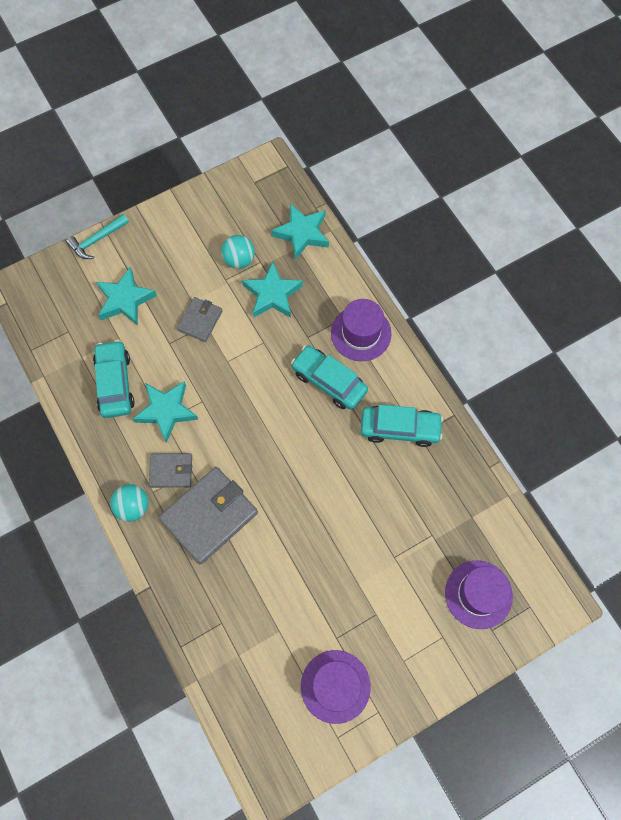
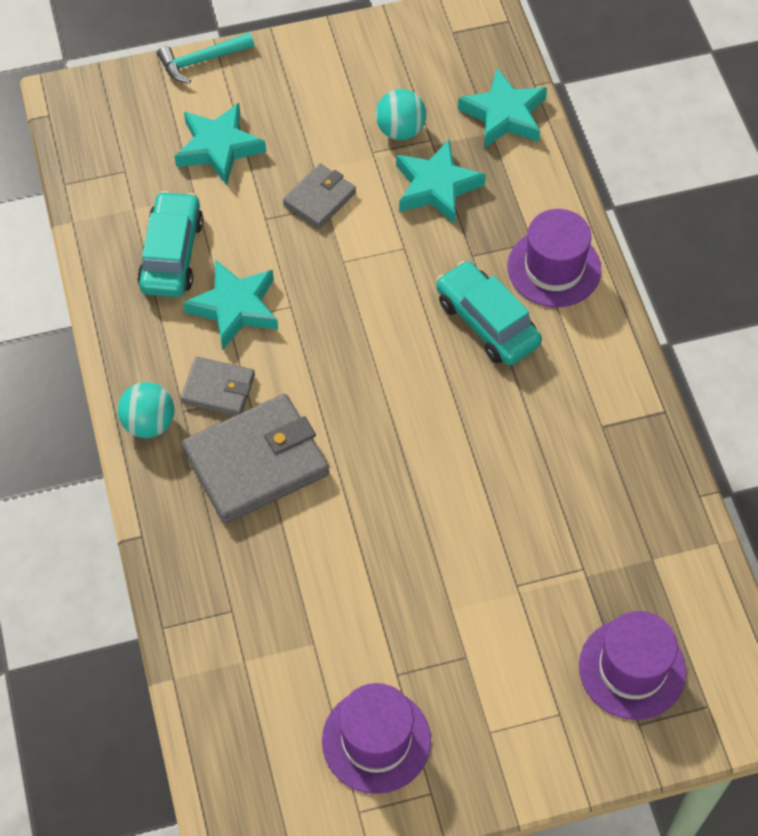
camera: 15 degrees right, 10 degrees down
(400, 429) = (576, 411): turquoise car -> none

